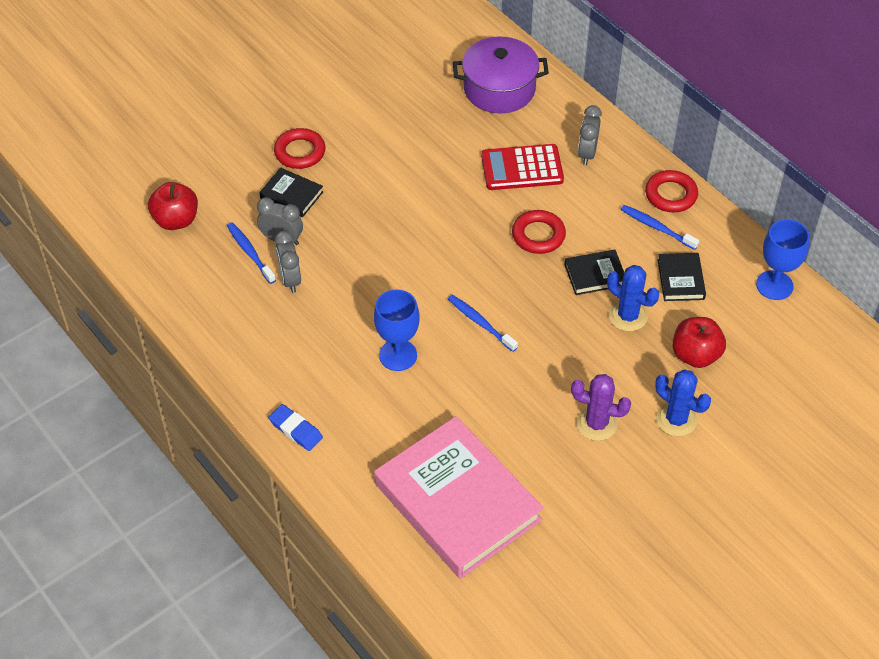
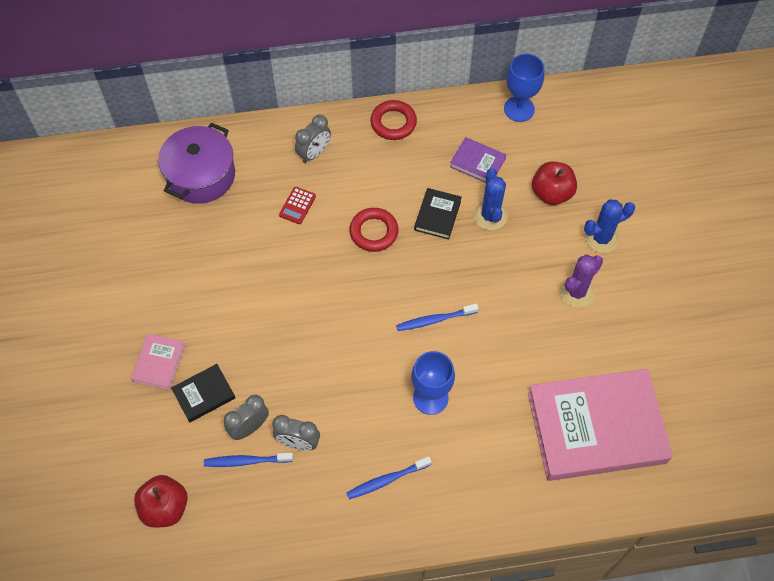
camera: 60 degrees left, 10 degrees up
(295, 430) = (460, 516): blue eraser -> none
(300, 152) = (159, 363): red ring -> pink book
(522, 168) = (297, 206): red calculator -> red calculator, size x0.52
(587, 153) = (314, 153): grey clock -> grey clock turned 90 degrees counterclockwise
(628, 316) = (490, 216): blue cactus -> blue cactus turned 75 degrees counterclockwise
(657, 227) = (418, 149): blue toothbrush -> blue toothbrush (387, 480)
(681, 279) = (477, 163): black book -> purple book

